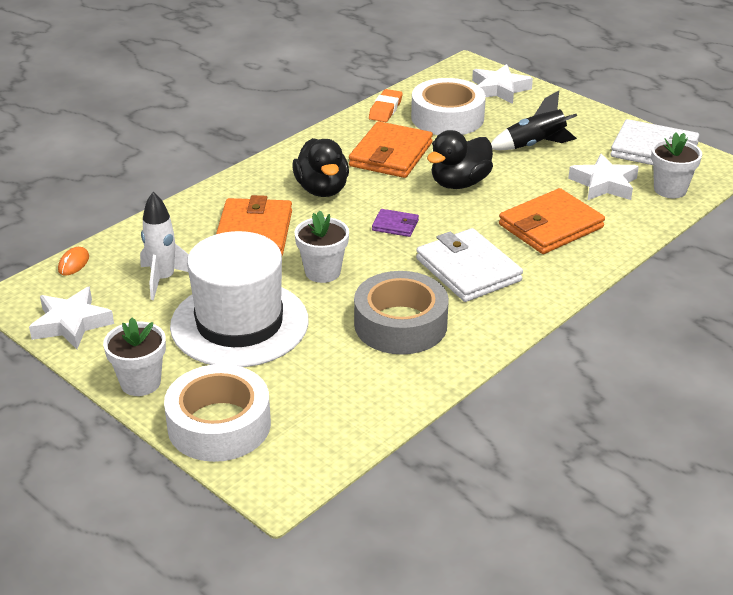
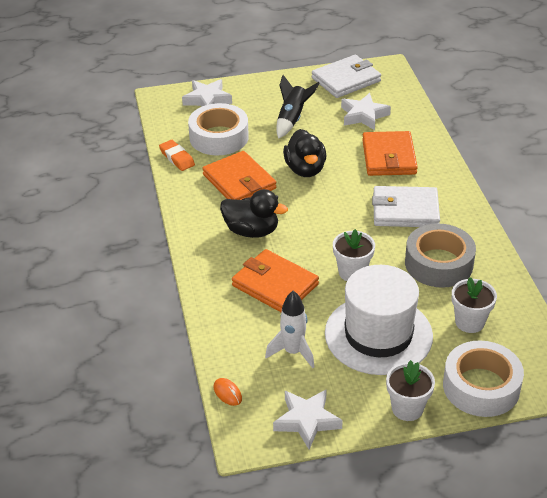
camera: 55 degrees left, 5 degrees up
(395, 225) = (327, 218): purple wallet -> none
(670, 189) = (393, 96): white flower pot -> white flower pot (469, 322)

